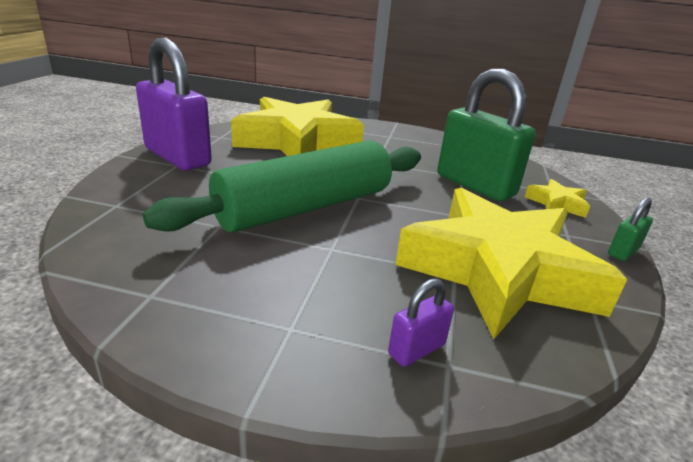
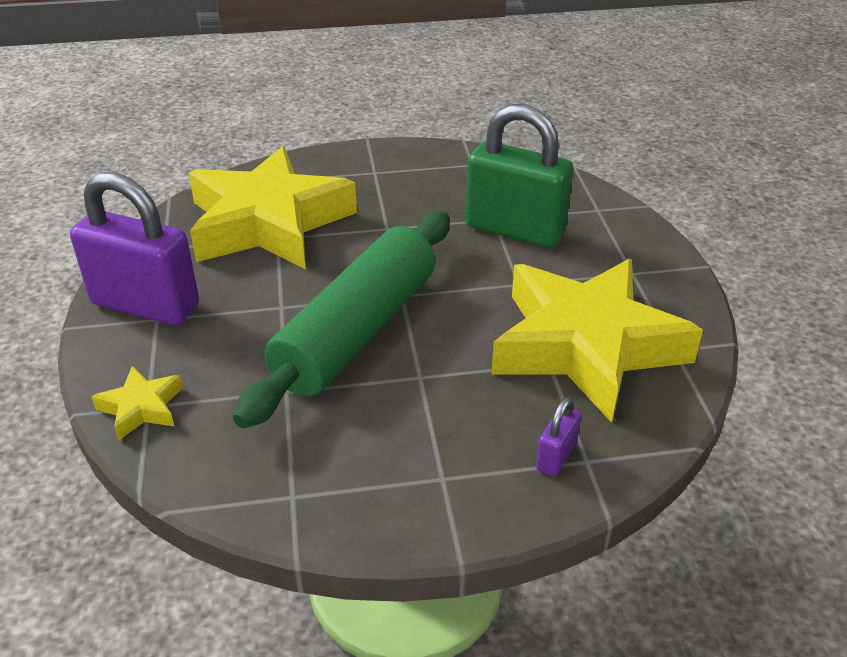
camera: 20 degrees left, 10 degrees up
(557, 204) = (608, 230): yellow star -> yellow star (141, 408)
(623, 252) = (688, 278): green padlock -> none

